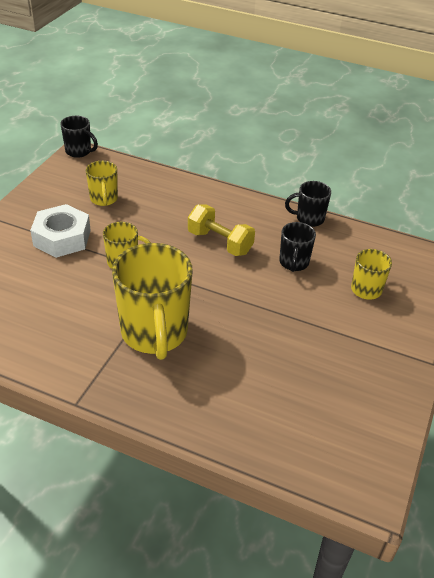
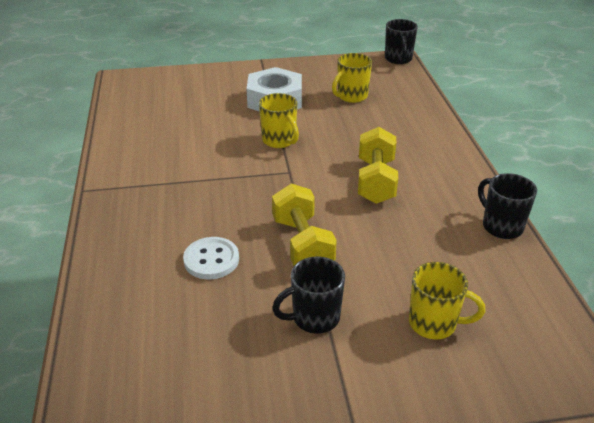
camera: 60 degrees right, 5 degrees down
(154, 333) = (202, 195): yellow mug -> none
(235, 359) = (211, 260): none -> white button
(256, 308) = (302, 244): none -> yellow dumbbell
(293, 263) = (407, 244): black mug -> black mug (314, 318)

